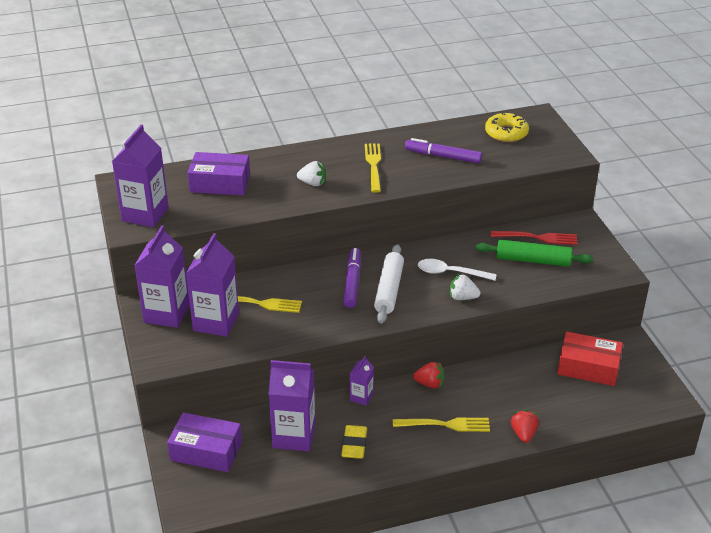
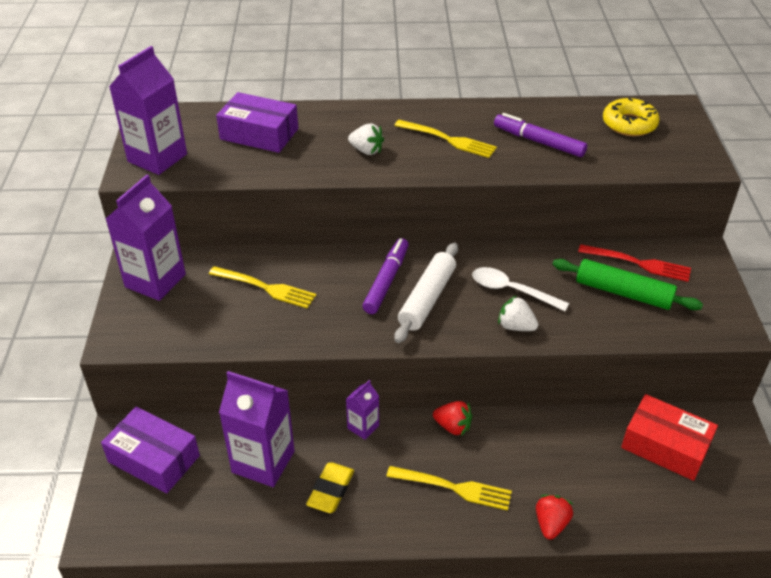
camera: 15 degrees right, 5 degrees up
(216, 322) = (206, 302): purple carton -> none
(373, 165) = (449, 140): yellow fork -> yellow fork turned 105 degrees clockwise

